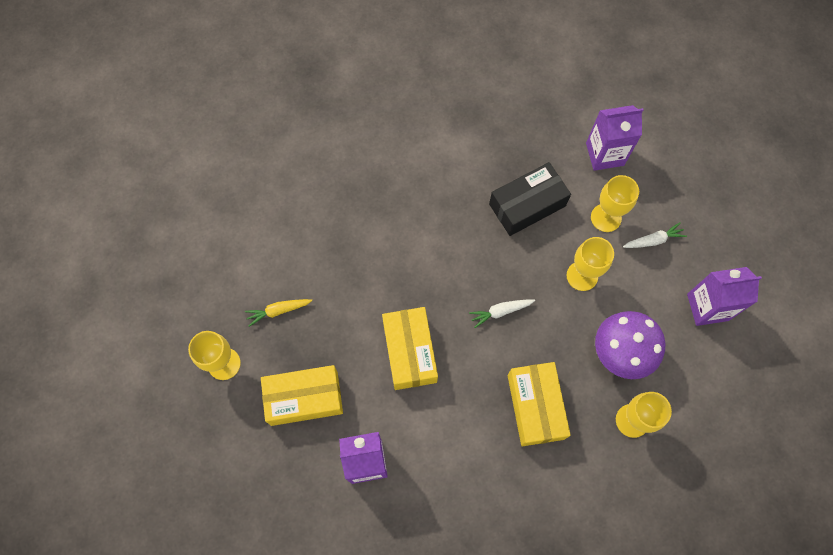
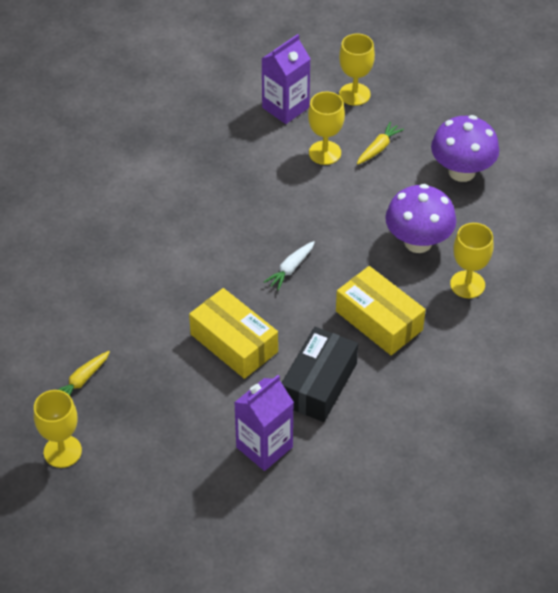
camera: 35 degrees left, 20 degrees down
(304, 398) = (165, 433): yellow box -> none
(527, 205) = (248, 179): black box -> black box (319, 384)
(582, 276) = (339, 205): yellow goblet -> yellow goblet (354, 94)
(653, 240) = (378, 148): white carrot -> yellow carrot
(707, 307) = (461, 172): purple carton -> purple mushroom

